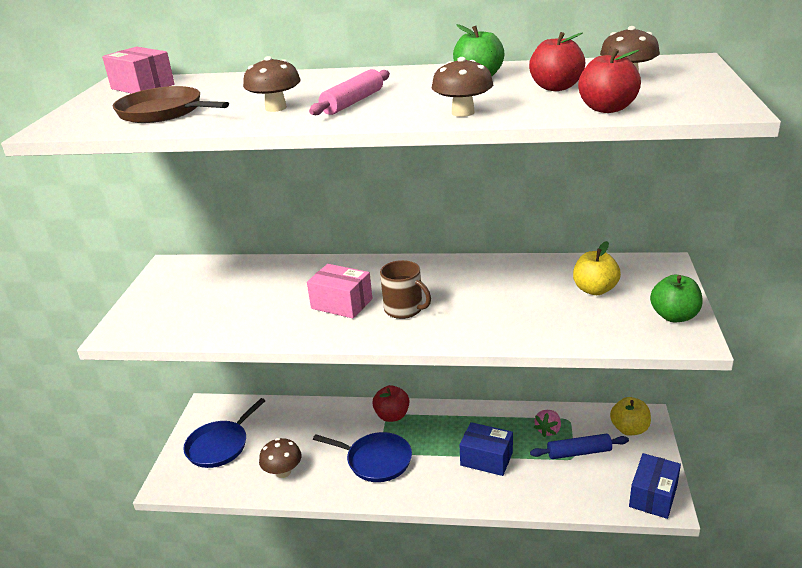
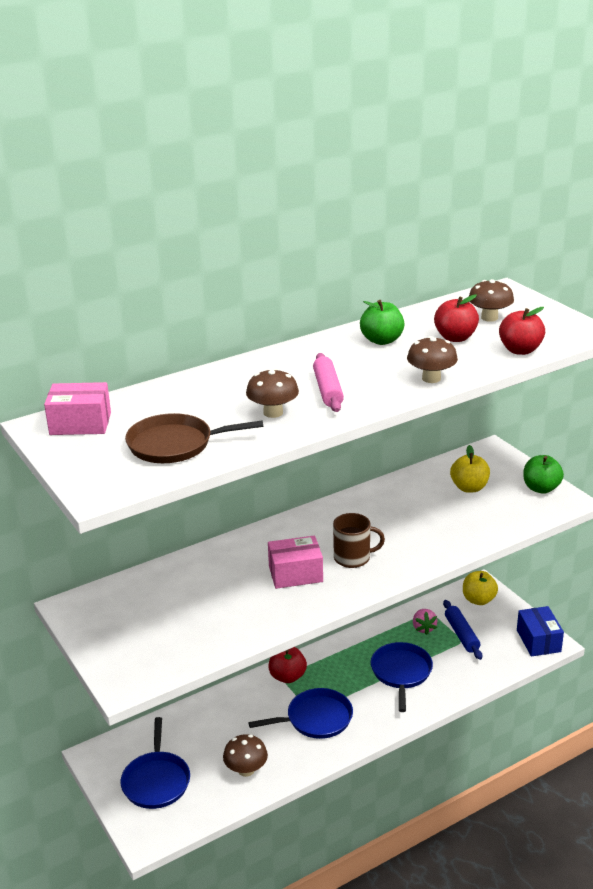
camera: 40 degrees left, 0 degrees up
(486, 459) = (401, 673): blue box -> blue pan
(579, 452) = (462, 634): blue rolling pin -> blue rolling pin turned 60 degrees counterclockwise

